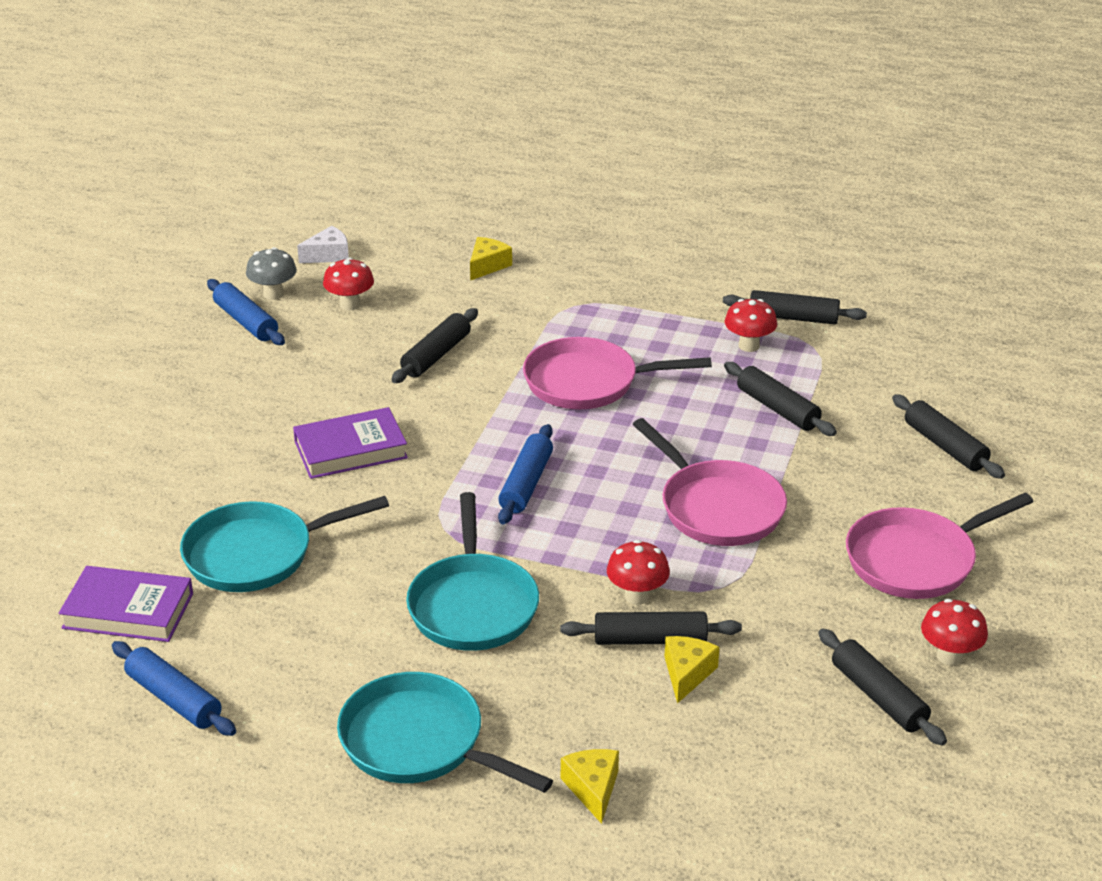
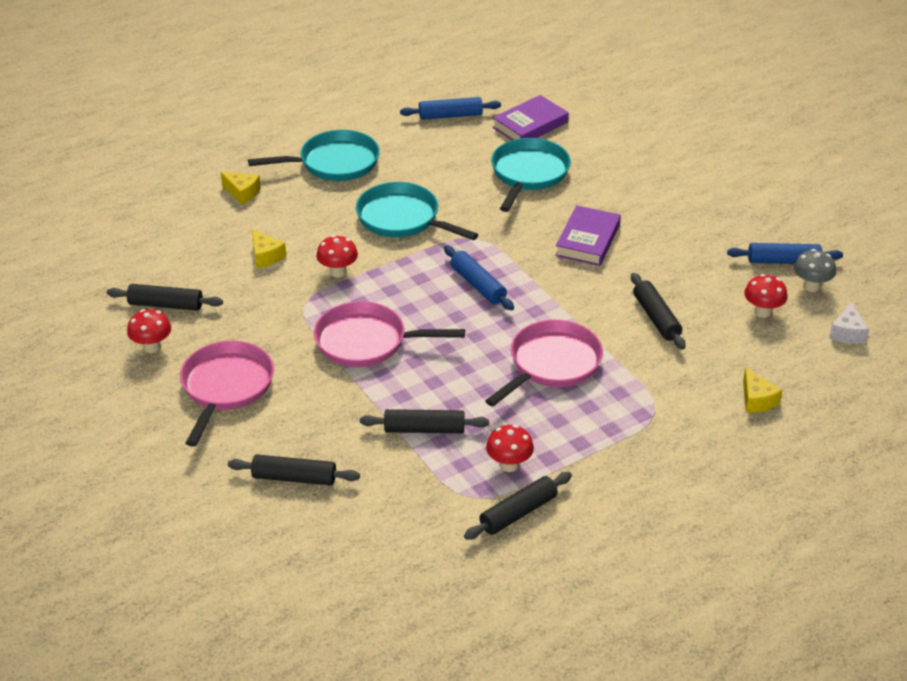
camera: 130 degrees right, 5 degrees up
(650, 639) = (303, 258): black rolling pin -> none

